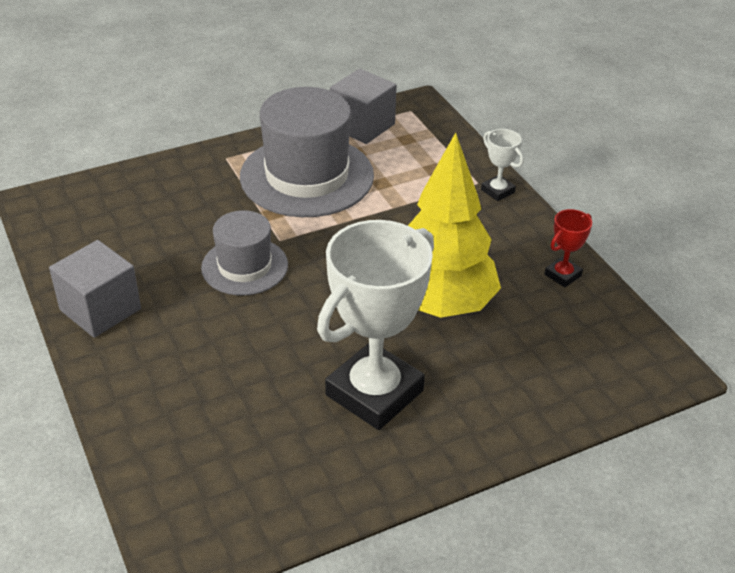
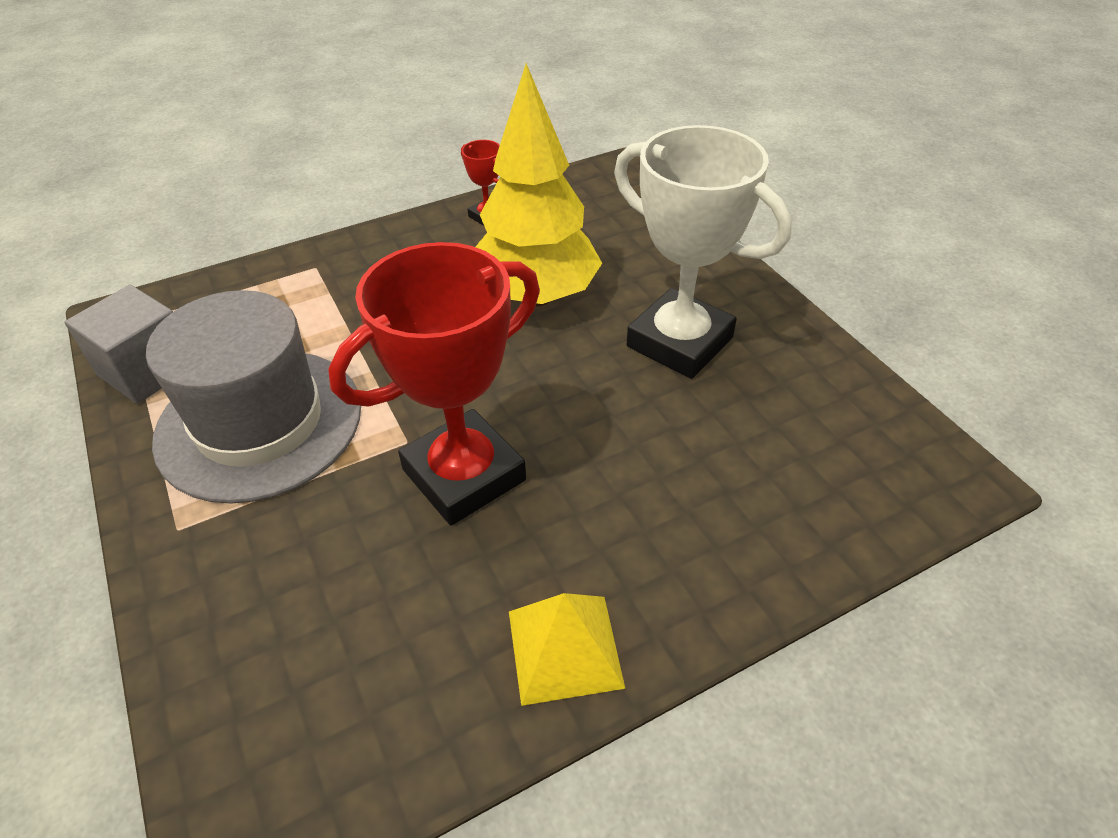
camera: 90 degrees left, 5 degrees up
(100, 309) = (564, 648): grey cube -> yellow pyramid
(244, 266) = (464, 475): grey hat -> red trophy
(497, 191) = (336, 253): white trophy -> none

